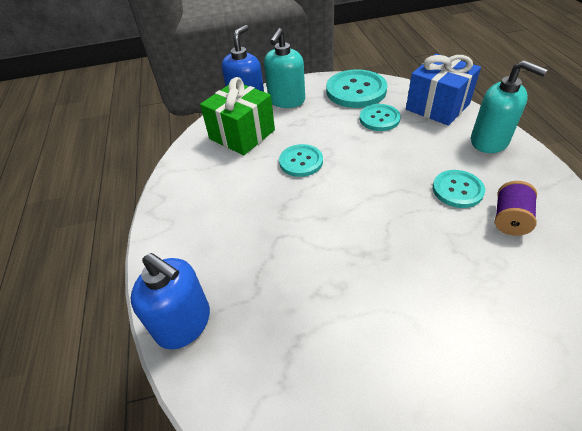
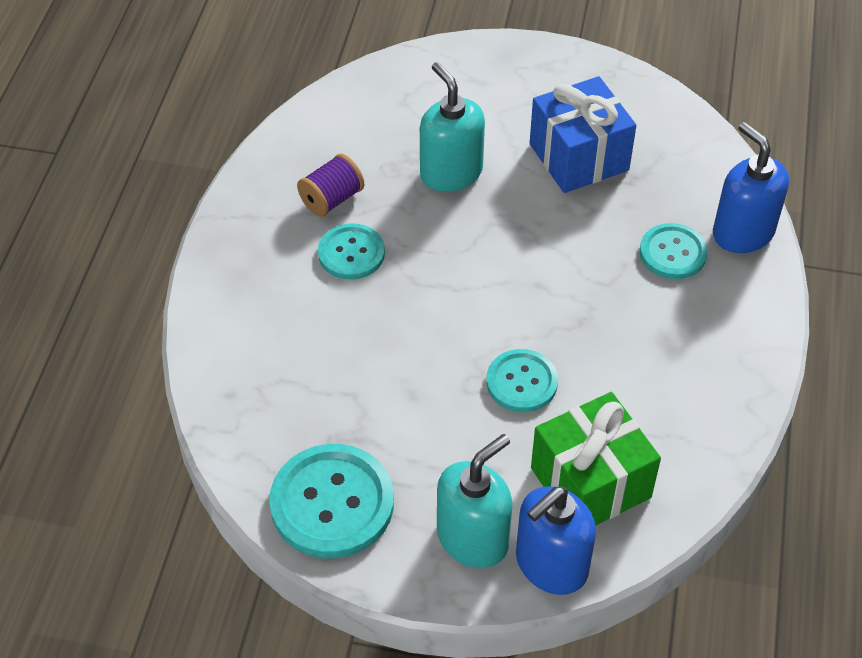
camera: 160 degrees left, 5 degrees up
(379, 119) = (347, 414): turquoise button -> turquoise button (672, 253)
(437, 106) = (236, 397): blue gift -> blue gift (578, 157)
(489, 141) = (236, 301): turquoise soap dispenser -> turquoise soap dispenser (451, 173)

